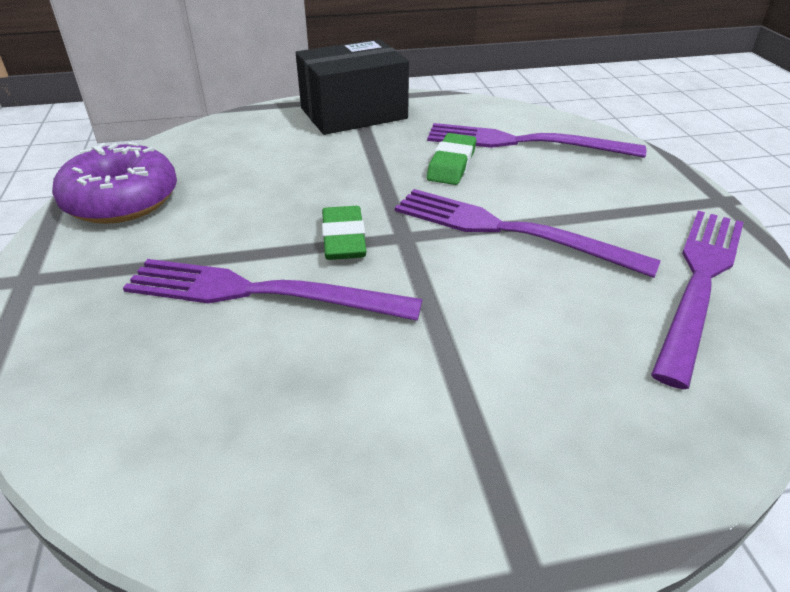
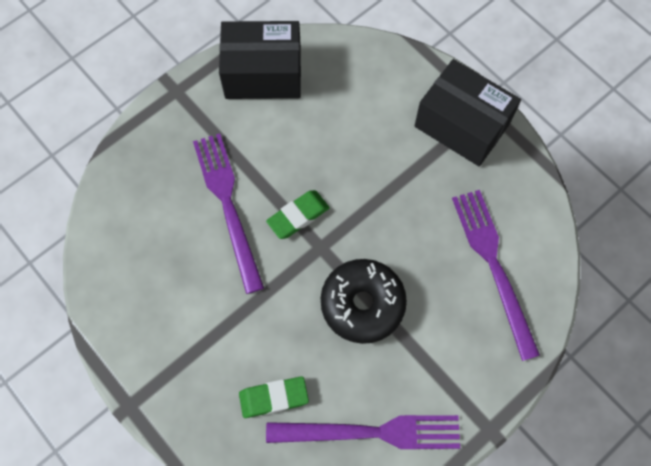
camera: 60 degrees right, 30 degrees up
(122, 201) = (263, 74): purple donut -> black box
(451, 164) = (426, 231): green eraser -> green eraser (273, 398)
(509, 231) = (362, 304): purple fork -> black donut

